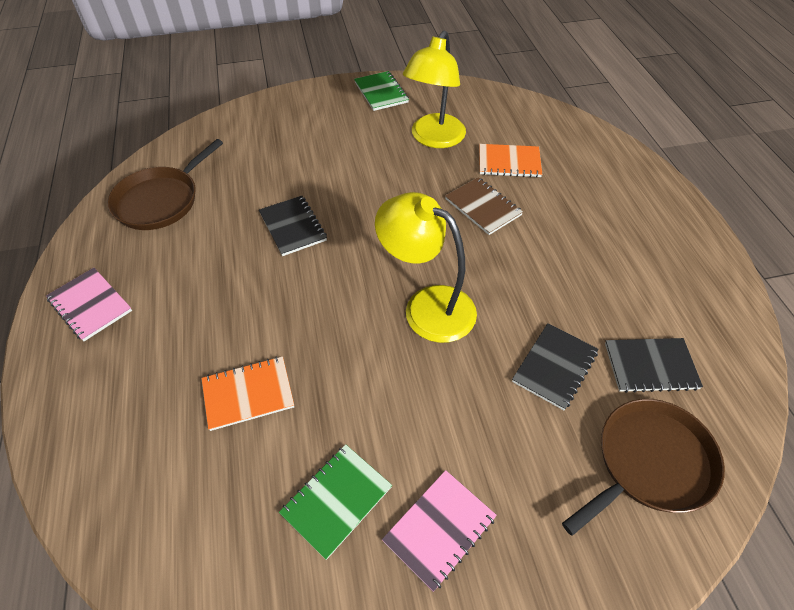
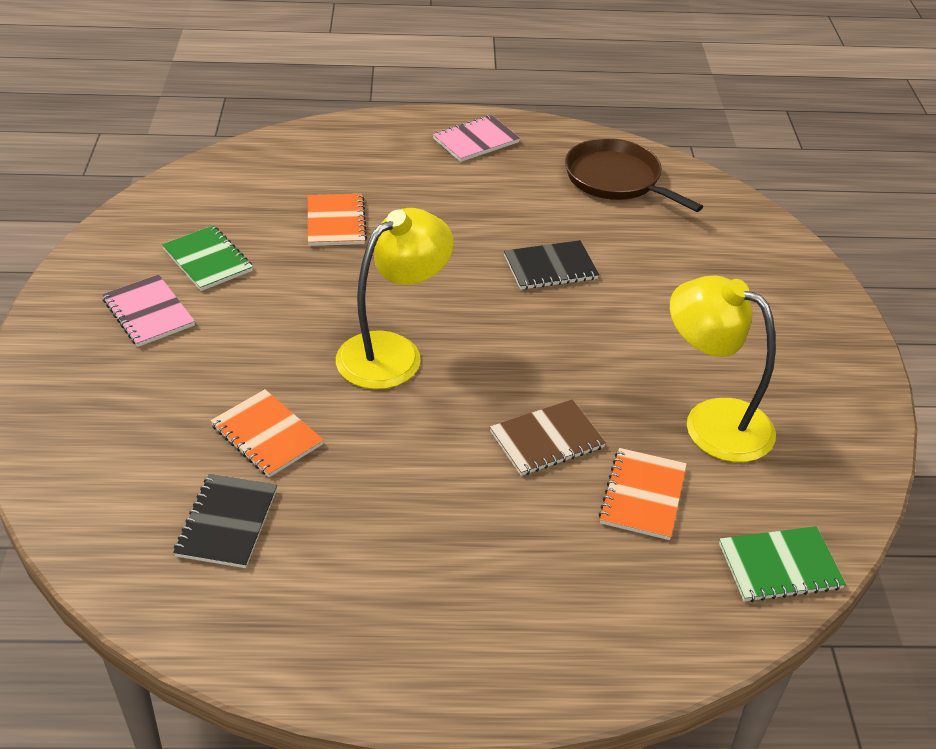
camera: 100 degrees right, 10 degrees down
(381, 92) = (841, 385): green notebook -> green notebook (780, 566)
(555, 367) = (267, 435): black notebook -> orange notebook
(649, 463) = (120, 473): brown pan -> none

